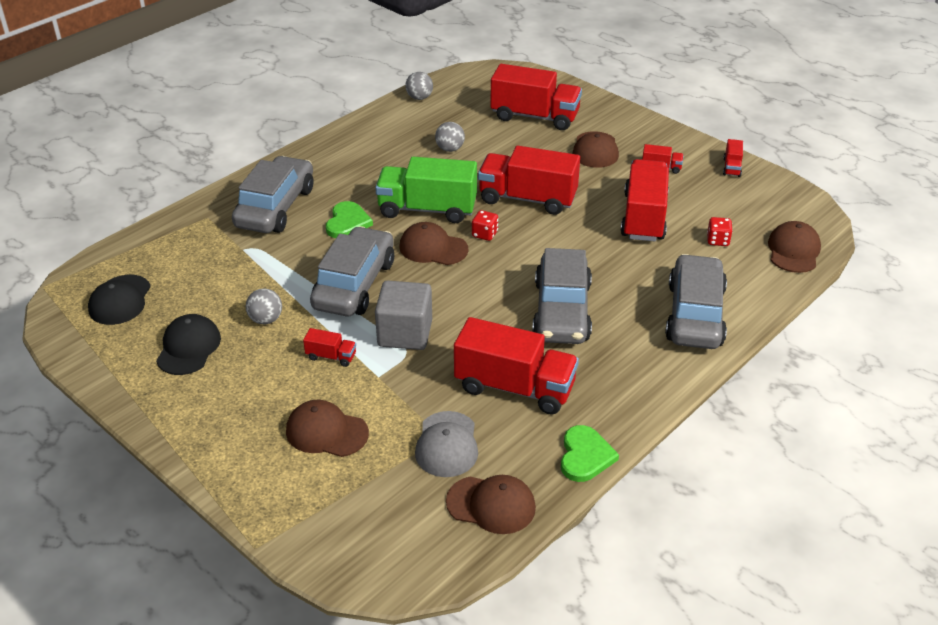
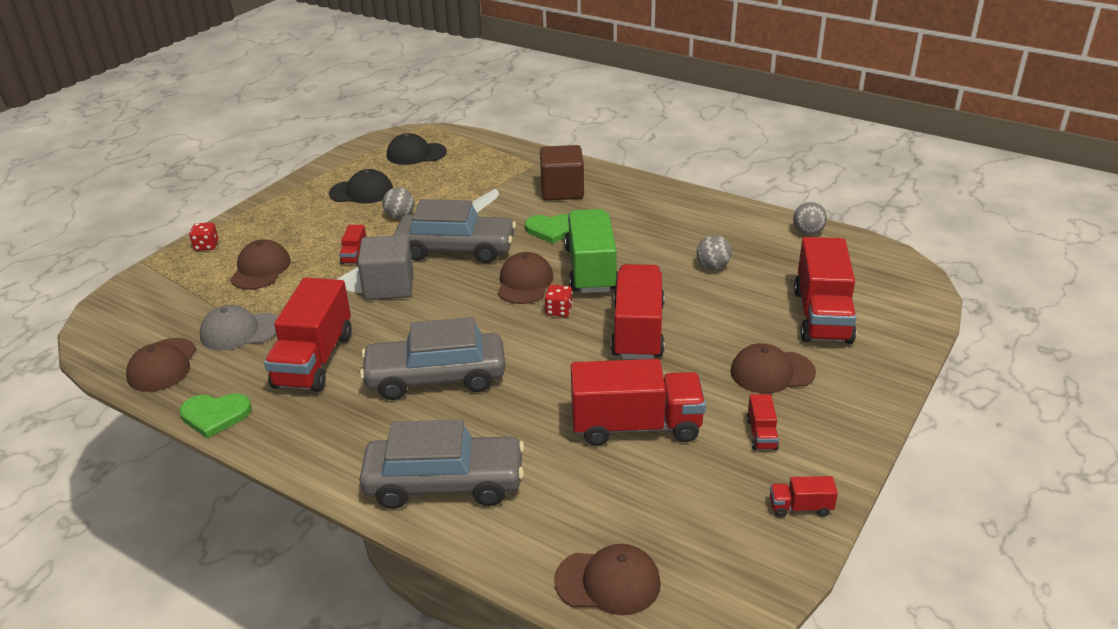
camera: 80 degrees right, 5 degrees down
(276, 207) = (562, 191): grey car -> brown cube
(718, 240) = (607, 498): red dice -> red dice (206, 246)

